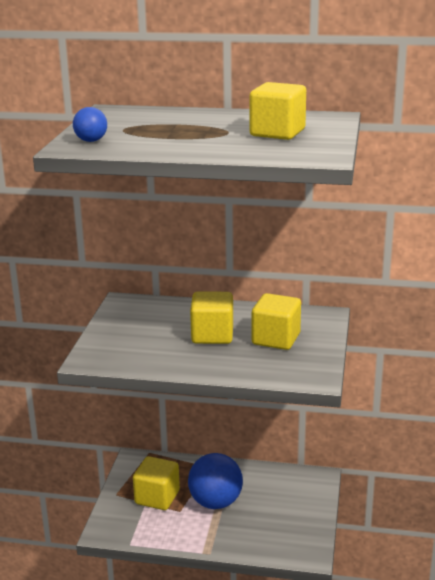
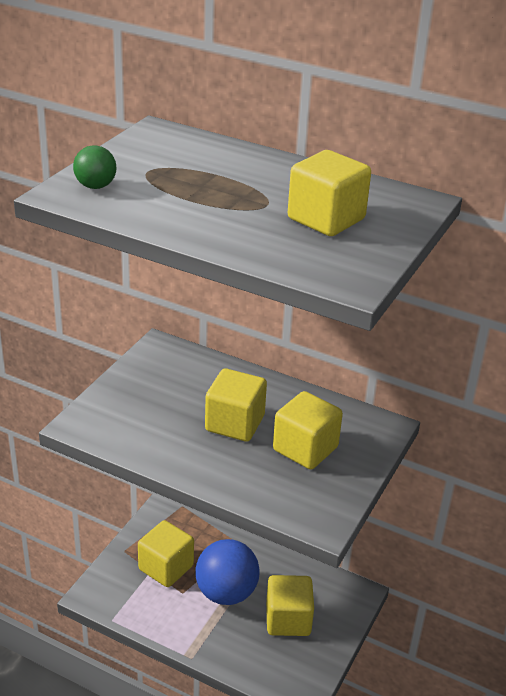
camera: 15 degrees right, 10 degrees up
(91, 141) = (95, 186): blue ball -> green ball
(274, 508) = (288, 619): none -> yellow cube

